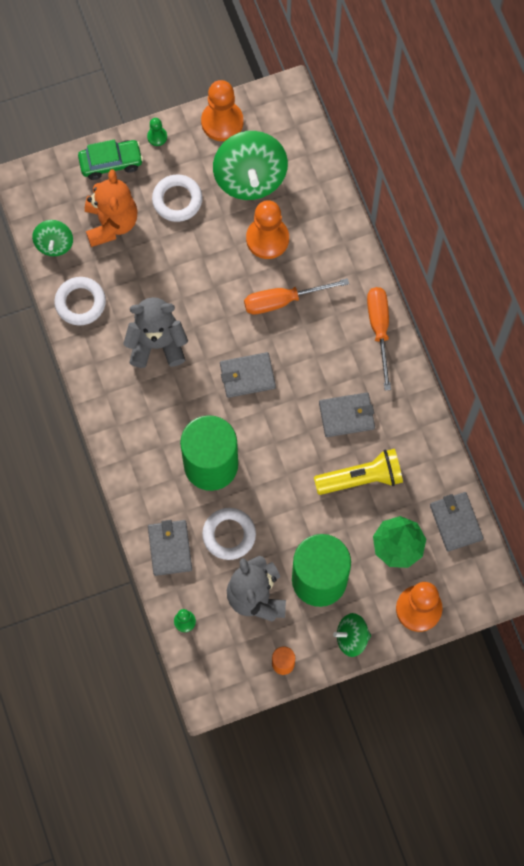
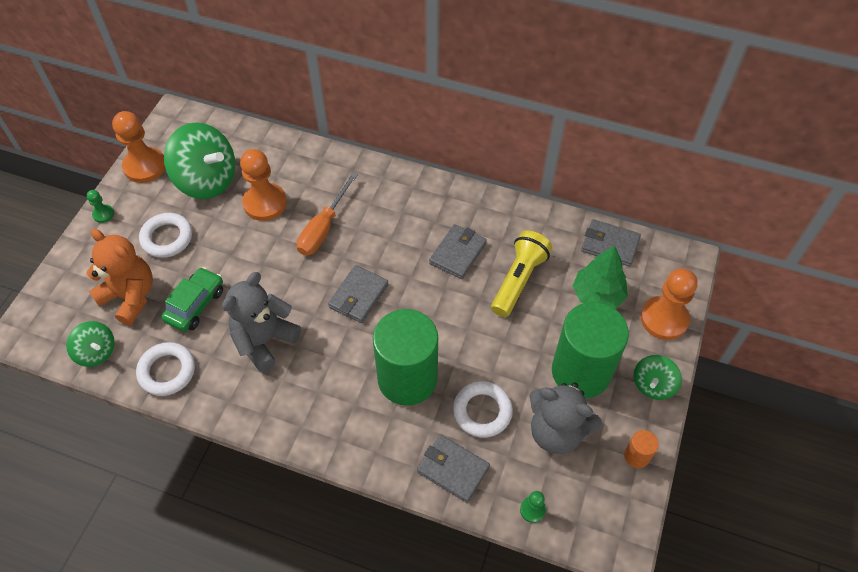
camera: 50 degrees left, 15 degrees down
(111, 163) = (84, 260): green car -> green car (195, 305)
(379, 329) = (410, 186): orange screwdriver -> none

